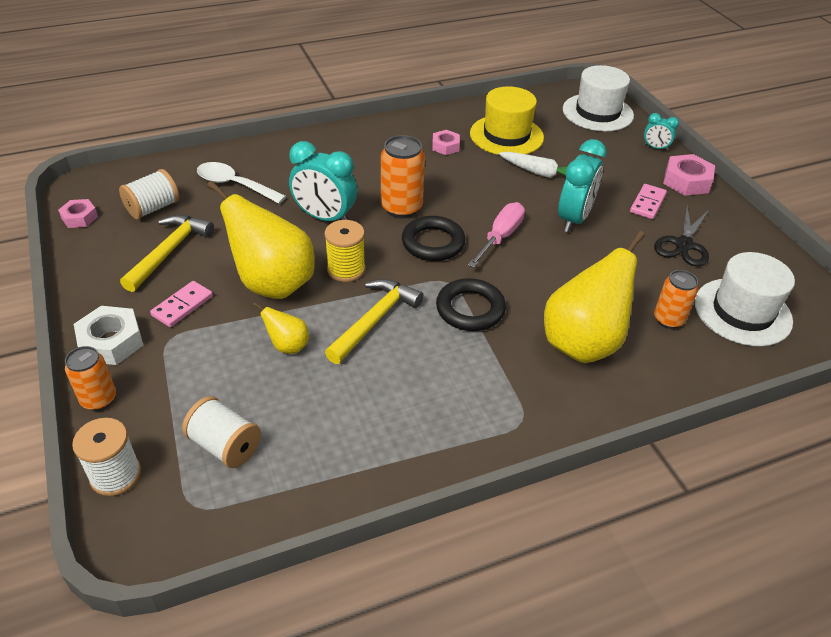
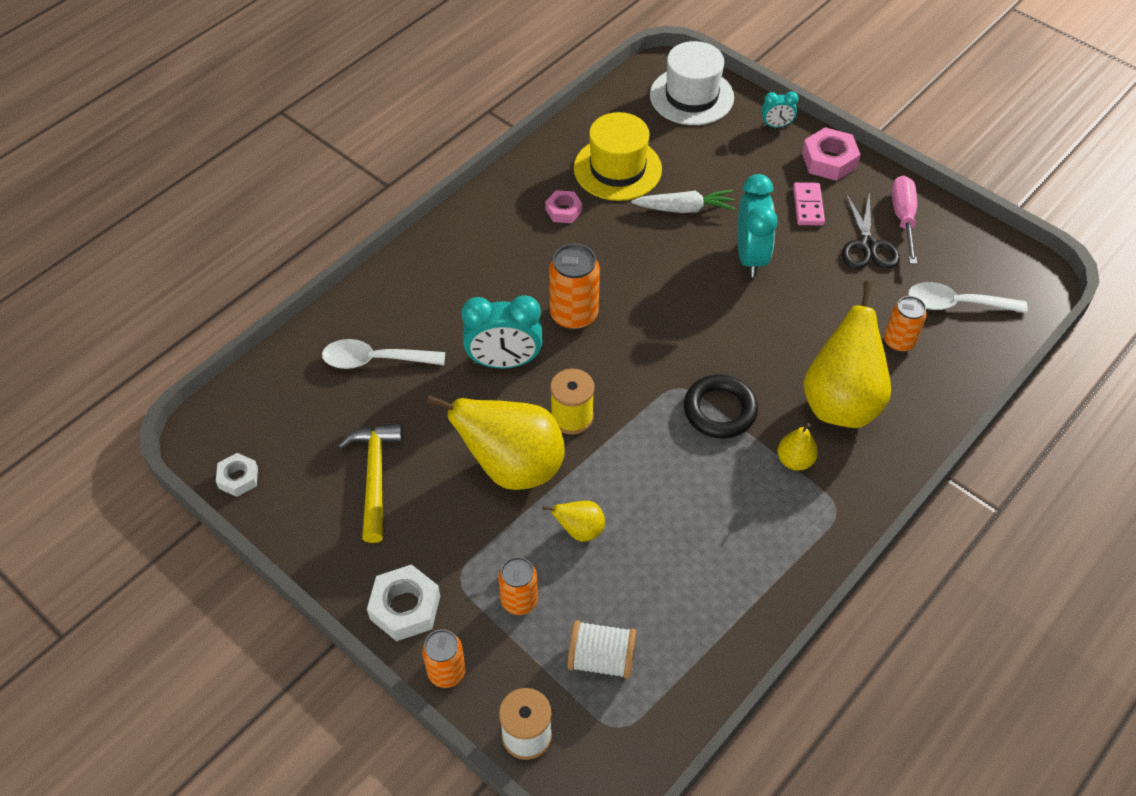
camera: 25 degrees left, 10 degrees up
(80, 217) = (238, 478): pink nut -> white nut
(153, 208) = (310, 430): white spool -> none
(182, 306) = (442, 534): pink domino -> none
(198, 374) = (519, 601): none -> orange can
(375, 320) = (641, 464): yellow hammer -> none
(433, 243) = (634, 346): black ring -> none
(500, 237) = (694, 310): pink screwdriver -> pink screwdriver (903, 217)
(509, 369) = (795, 460): none -> yellow pear
(742, 312) = (956, 304): white hat -> white spoon

